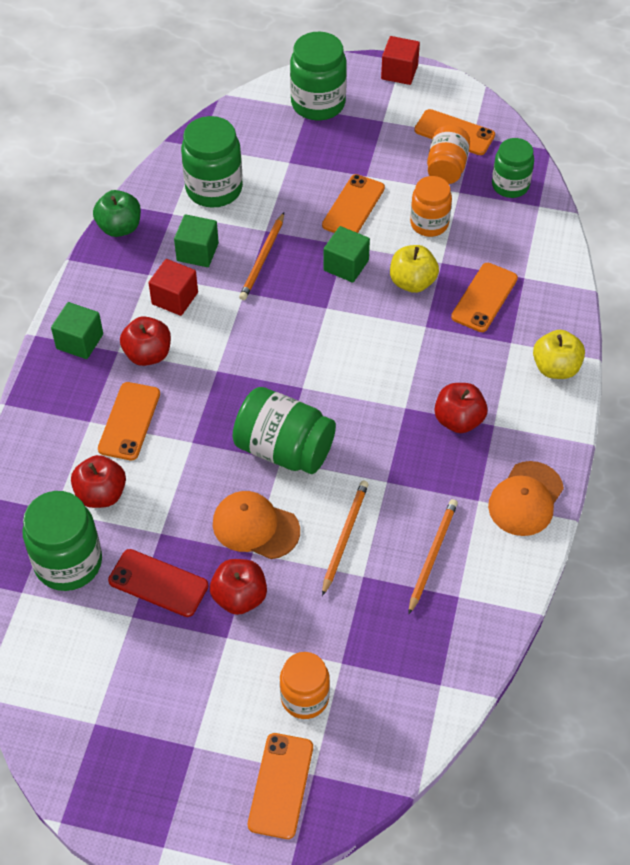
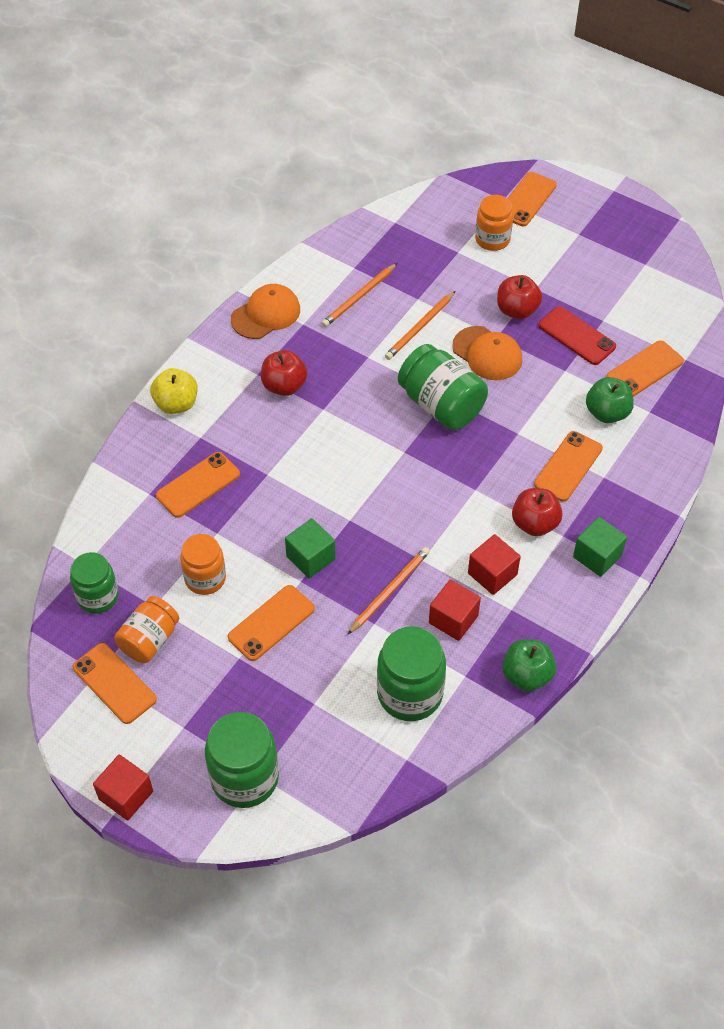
camera: 160 degrees left, 0 degrees up
(68, 563) = (645, 369): green jar -> orange phone
(101, 494) = (607, 413): red apple -> green apple
(197, 252) = (453, 619): green cube -> red cube
(412, 282) = (256, 520): yellow apple -> none

